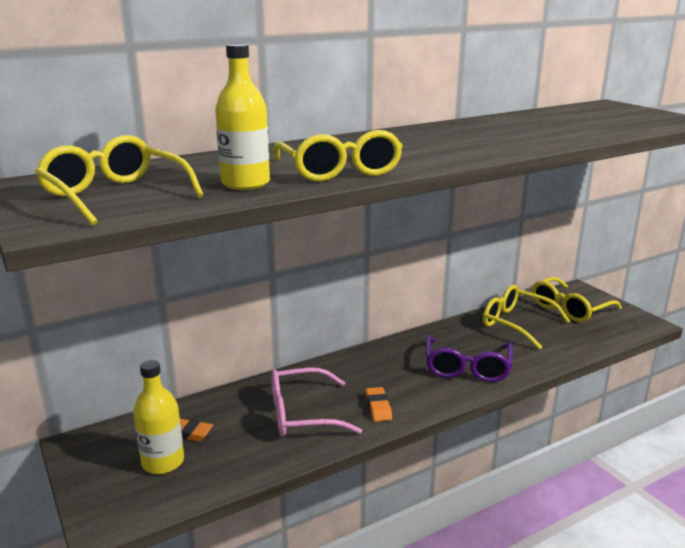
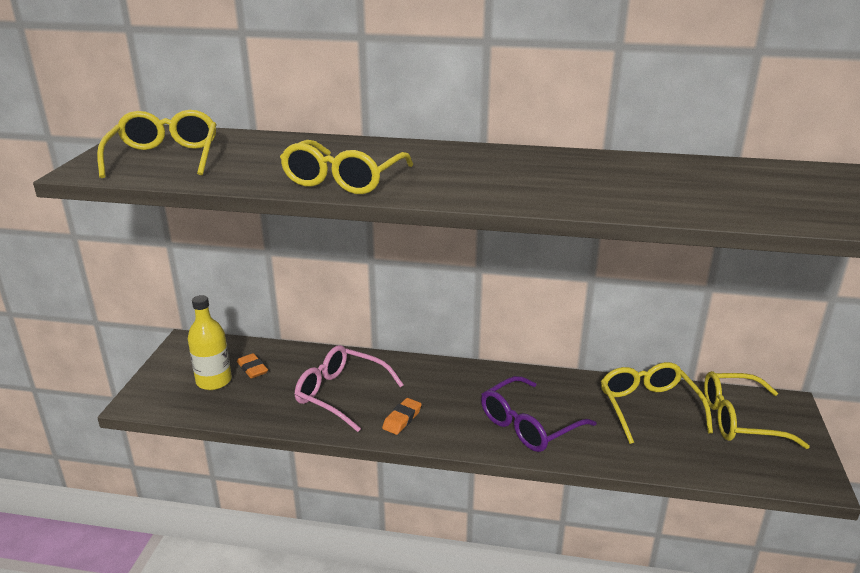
camera: 40 degrees right, 5 degrees up
(245, 183) = (255, 172): yellow bottle -> none

